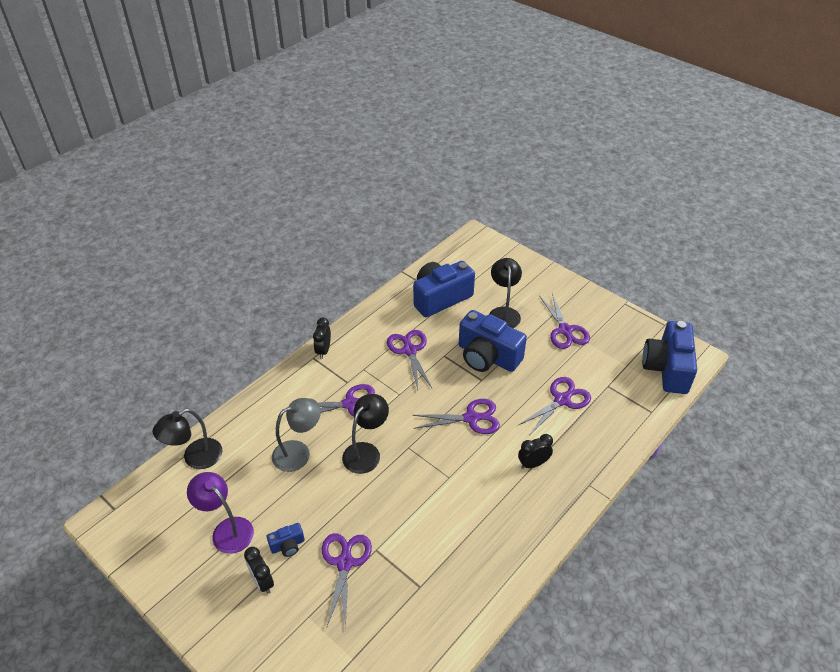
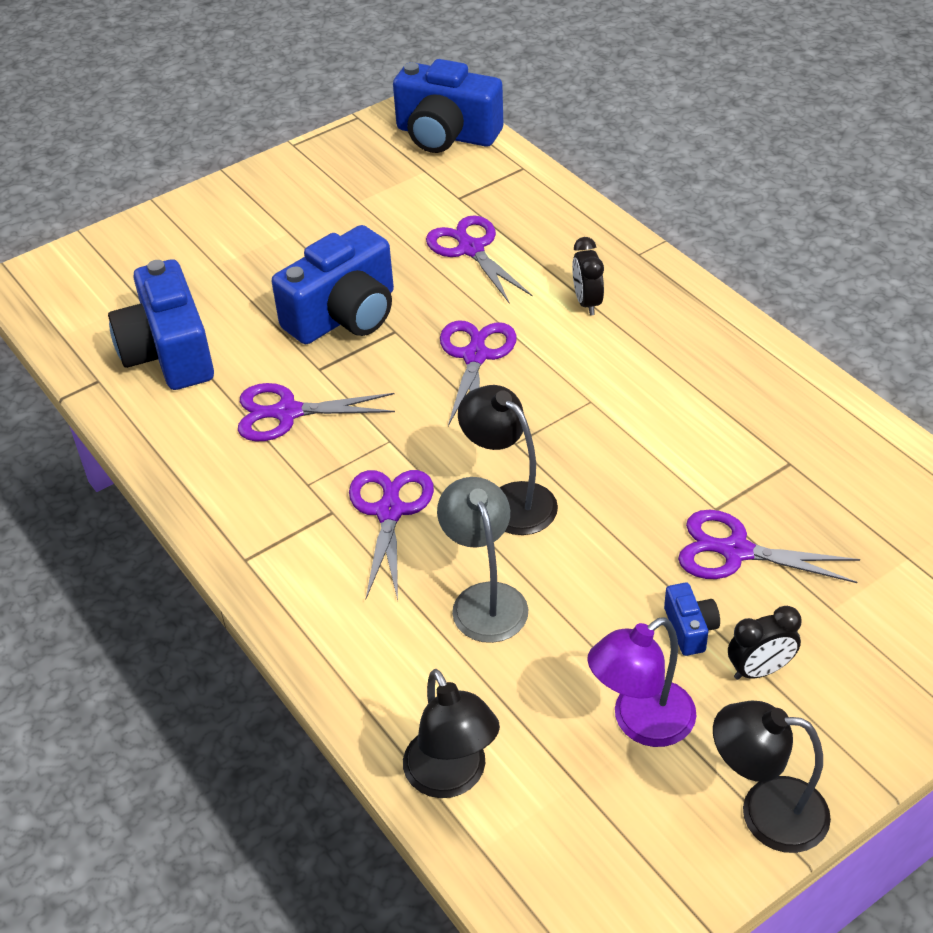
camera: 75 degrees left, 0 degrees up
(323, 350) = (232, 541): black clock -> none
(503, 313) = (248, 279): black lamp -> black lamp (765, 811)
(565, 330) = (323, 217): purple scissors -> none

